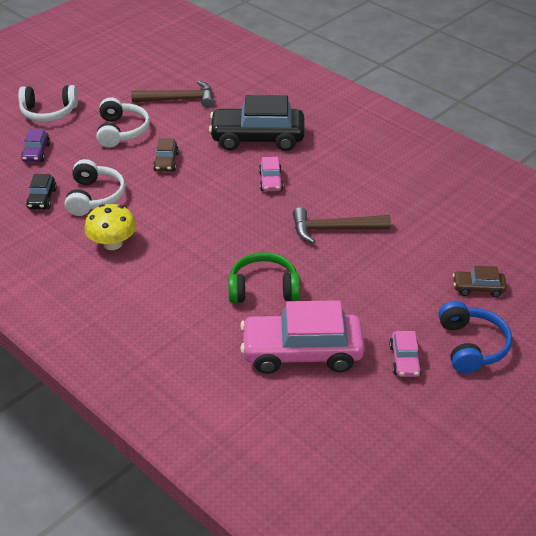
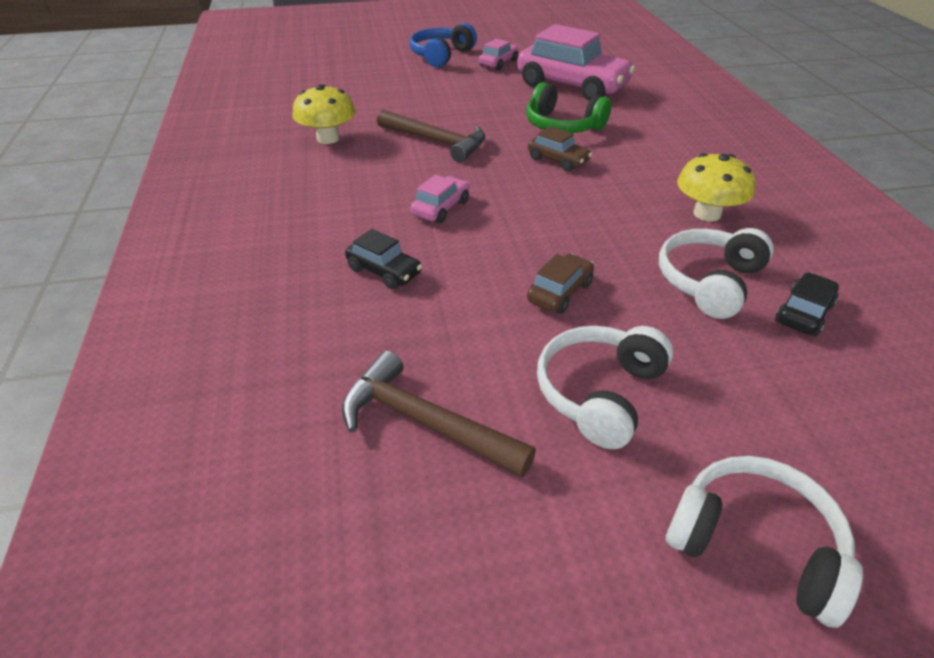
camera: 145 degrees left, 0 degrees up
(36, 153) = (805, 420): purple car -> none
(257, 138) = (384, 271): black car -> black car, size x0.46
(406, 200) = (328, 138): none -> yellow mushroom
(478, 288) = (382, 74): brown car -> brown car (558, 160)

